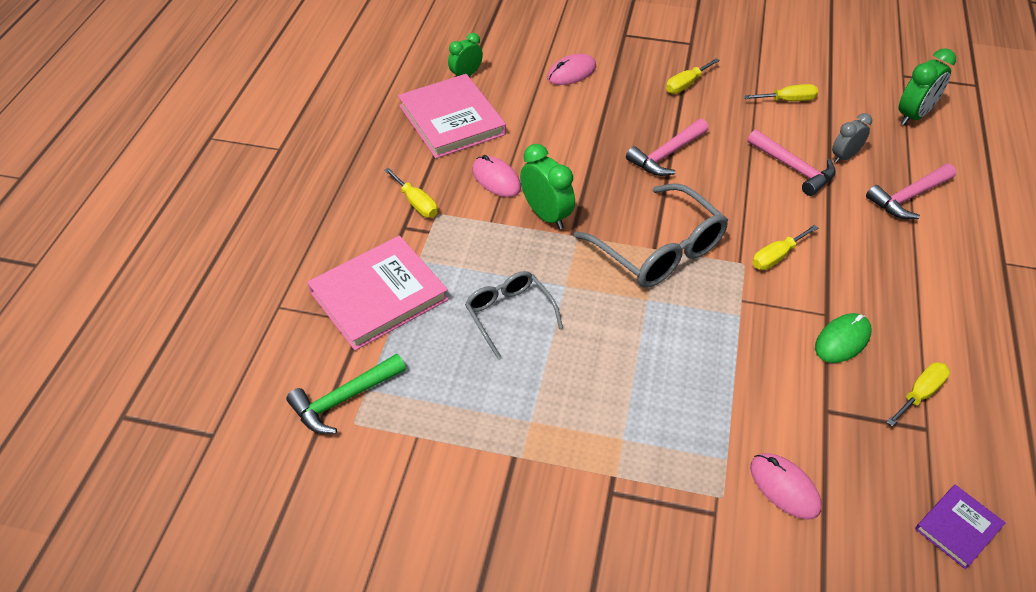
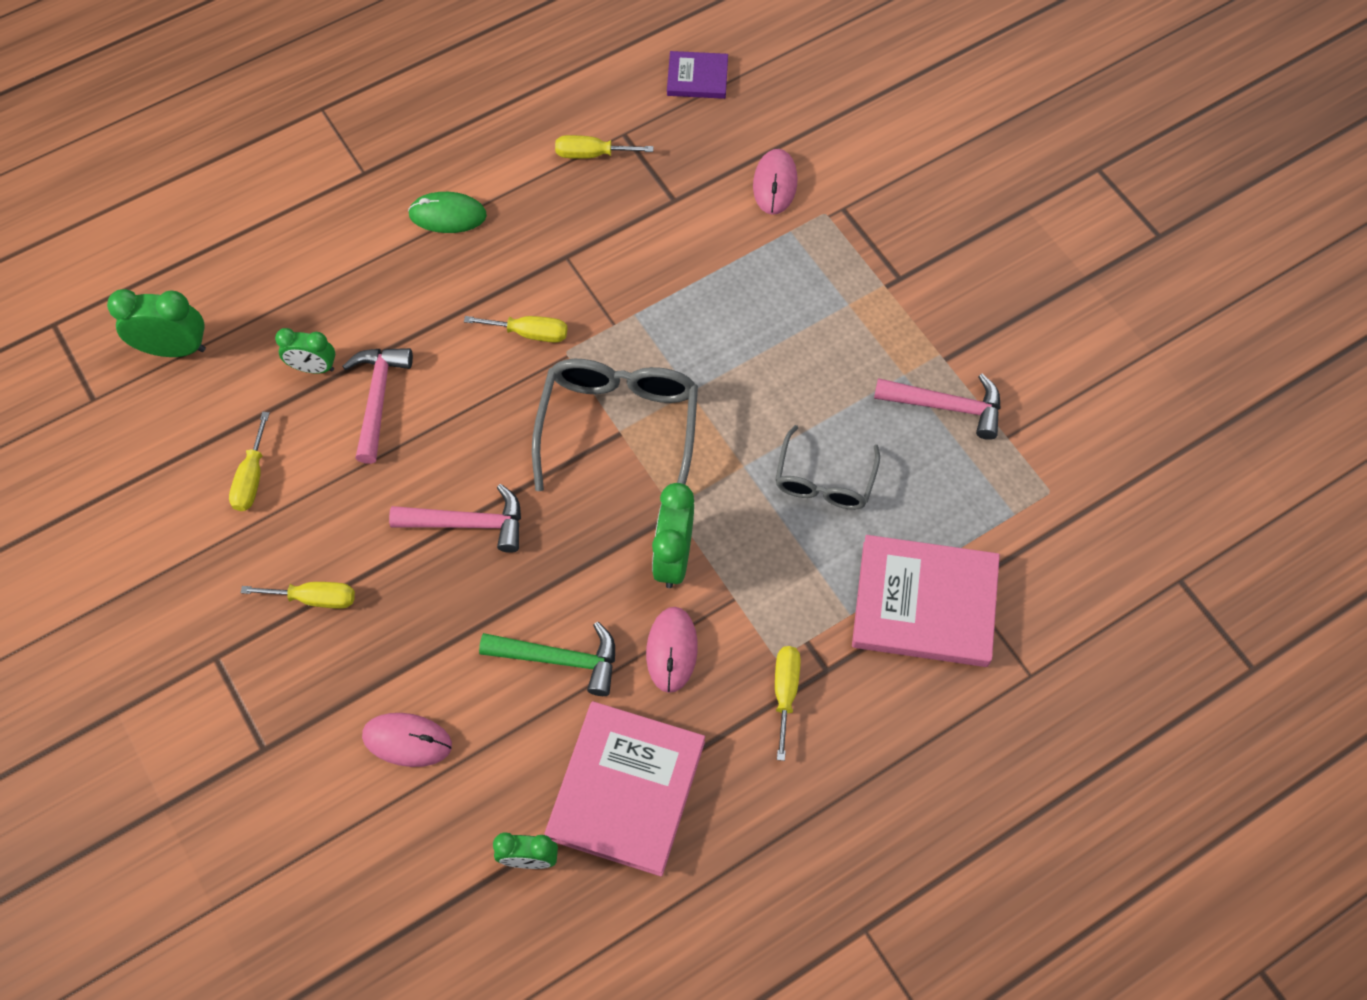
camera: 135 degrees left, 15 degrees up
(343, 399) = (1042, 520): green hammer -> green hammer (560, 659)
(788, 100) = (252, 477): yellow screwdriver -> yellow screwdriver turned 120 degrees counterclockwise
(842, 340) = (586, 230): green mouse -> green mouse (447, 215)
(844, 156) = (313, 368): grey clock -> green clock
(908, 197) = (333, 283): pink hammer -> pink hammer (947, 406)

